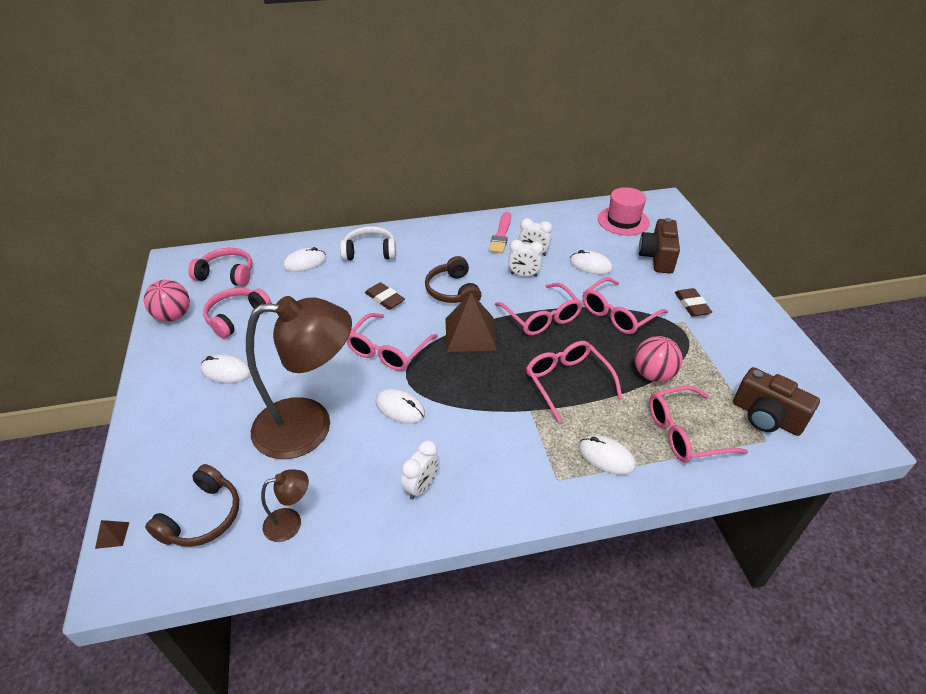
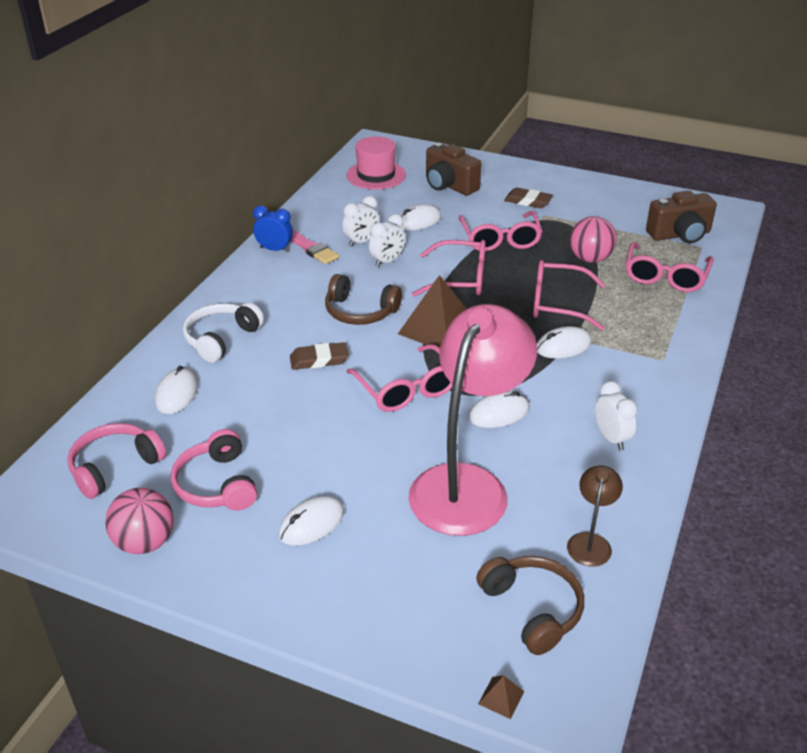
camera: 55 degrees left, 5 degrees down
(309, 426) = (467, 485): brown lamp -> pink lamp
(482, 225) = (275, 249): none -> blue clock
(606, 457) = (659, 324): white mouse -> white mouse (563, 346)

